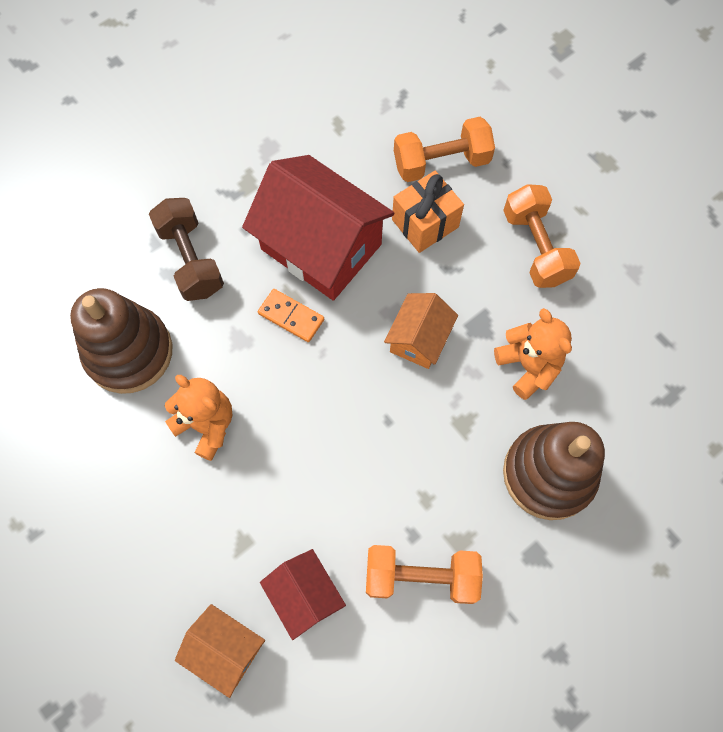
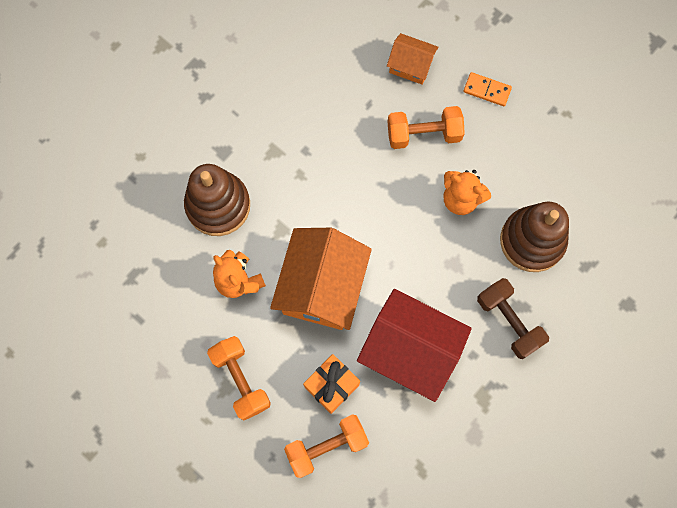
camera: 170 degrees right, 5 degrees up
(291, 316) = (420, 288): orange domino -> orange domino (487, 90)
(304, 595) = (368, 103): red house -> none
(419, 339) = (322, 287): orange house -> orange house, size x1.92
(421, 576) = (296, 127): orange dumbbell -> orange dumbbell (423, 134)

